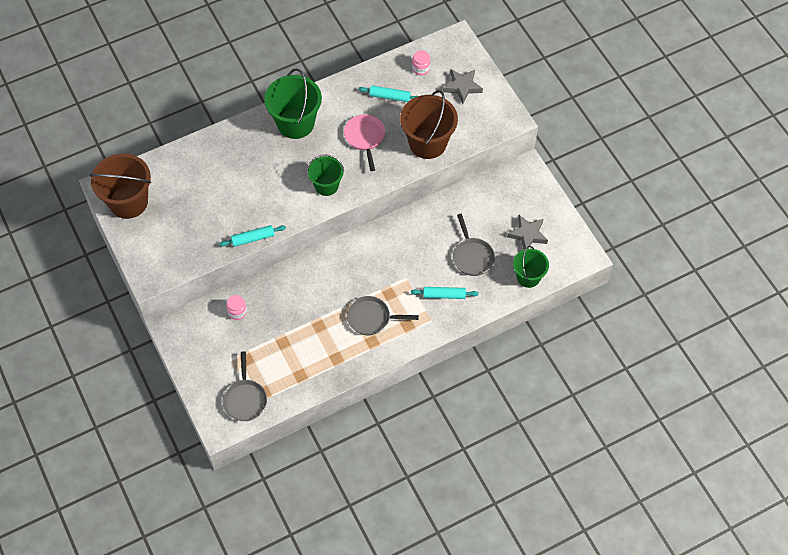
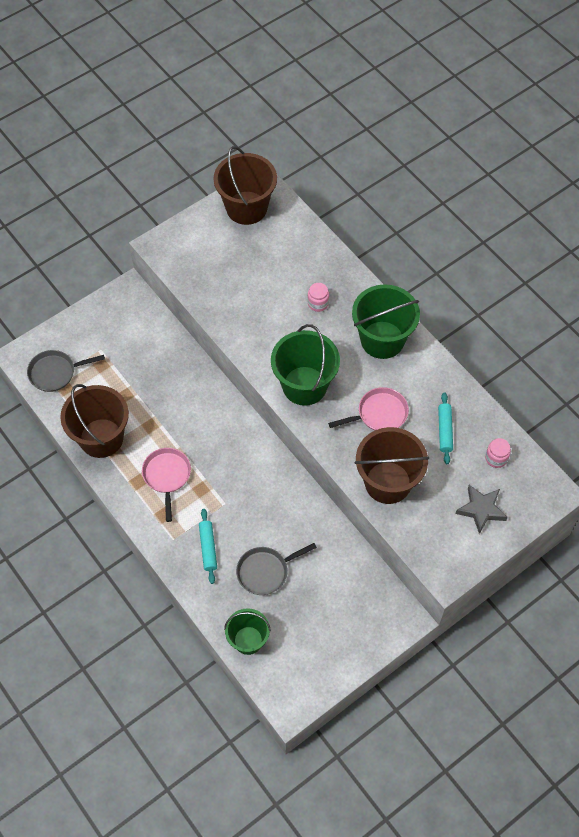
camera: 80 degrees right, 0 degrees up
(237, 312) = (156, 345): pink jar -> pink jar (318, 303)
(253, 238) = (222, 327): turquoise rolling pin -> none
(323, 366) = (101, 438): none -> brown bucket
(326, 185) = (304, 386): green bucket -> green bucket, size x1.62
(372, 318) = (167, 476): grey pan -> pink pan
(527, 234) = (308, 632): grey star -> none

